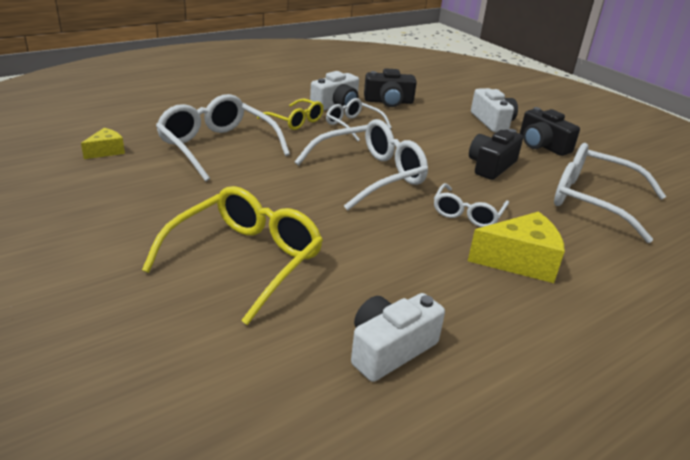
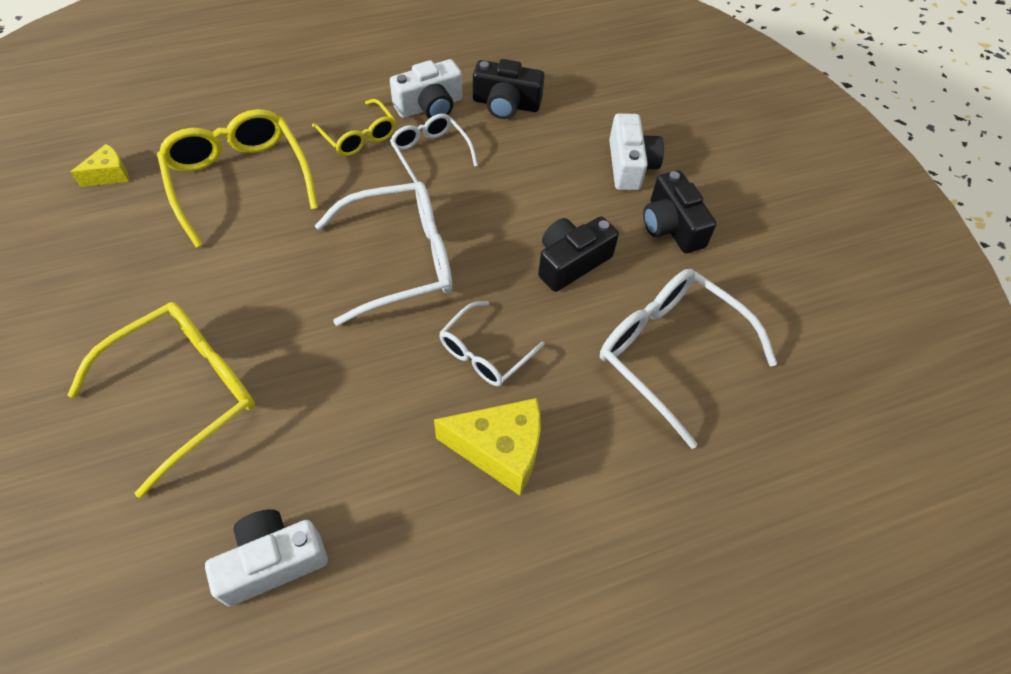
camera: 15 degrees right, 25 degrees up
(217, 147) = (239, 180): white glasses -> yellow glasses

